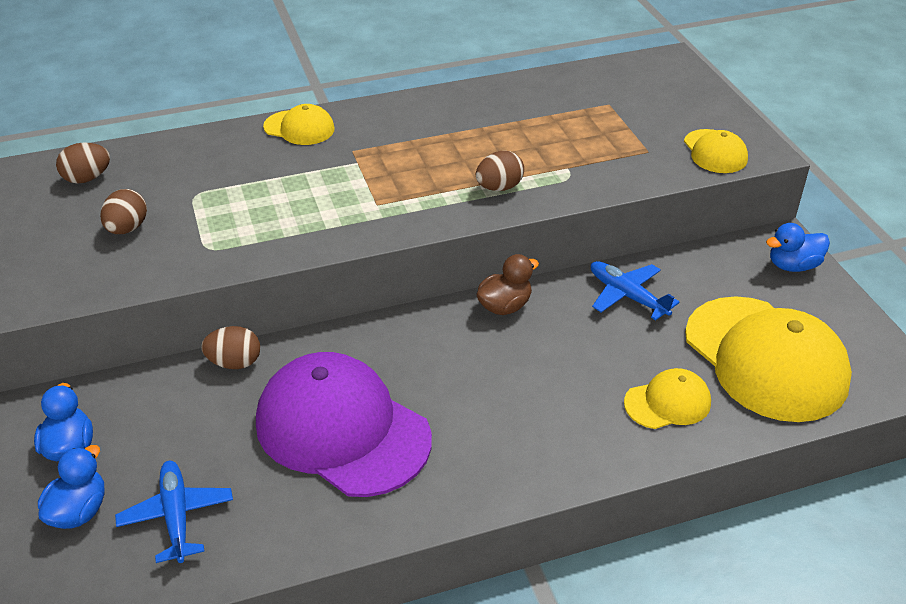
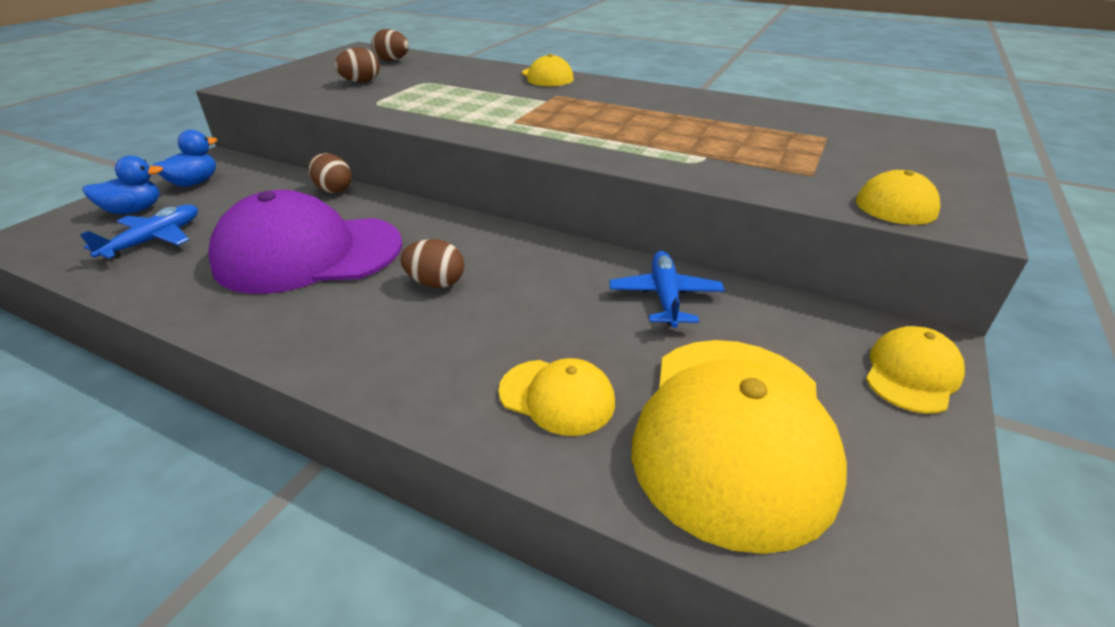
camera: 45 degrees right, 5 degrees down
(342, 430) = (308, 253): purple cap -> purple cap turned 90 degrees counterclockwise
(499, 187) = (621, 145): brown egg -> brown egg (436, 283)
(504, 306) = (547, 249): brown duck -> none
(793, 265) = (911, 374): blue duck -> yellow cap

